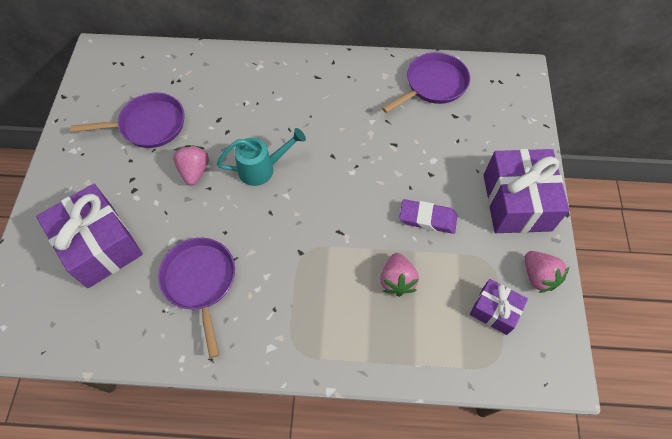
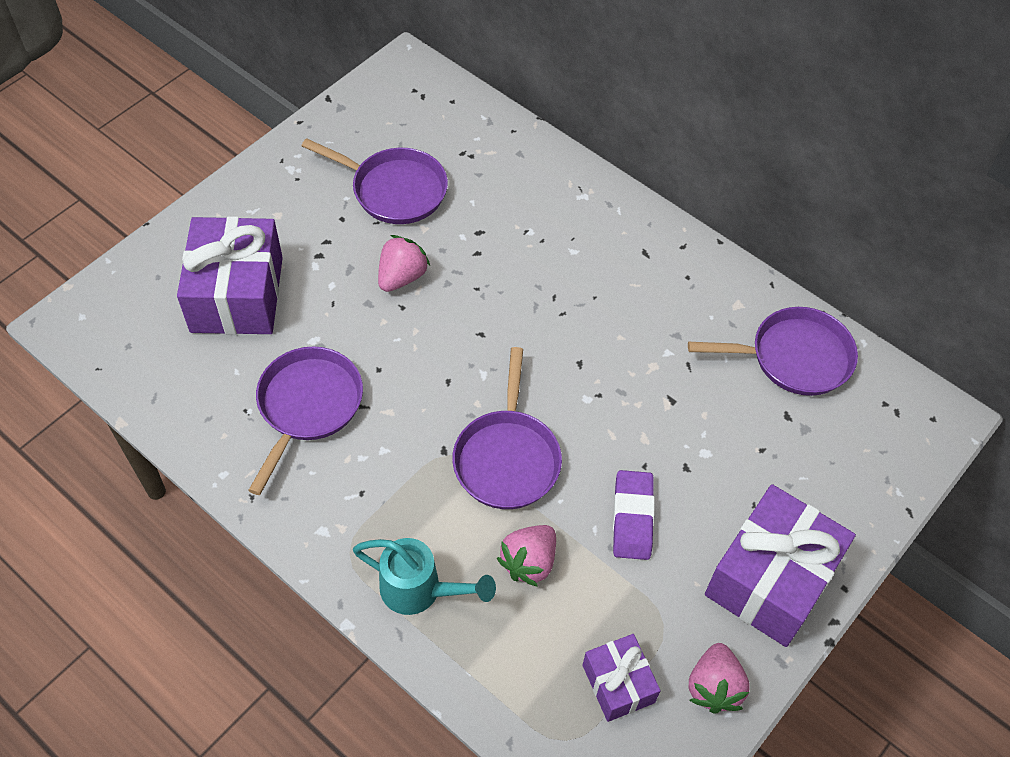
camera: 35 degrees right, 5 degrees down
(263, 169) = (482, 324): turquoise watering can -> turquoise watering can (420, 591)
(338, 232) = (507, 458): none -> purple pan
(427, 218) = (632, 518): purple eraser -> purple eraser turned 45 degrees clockwise

